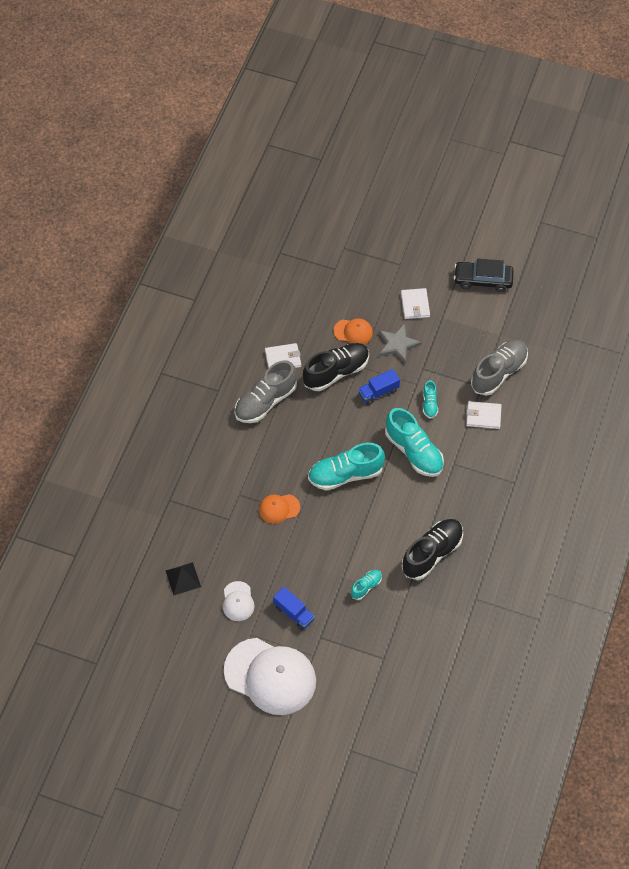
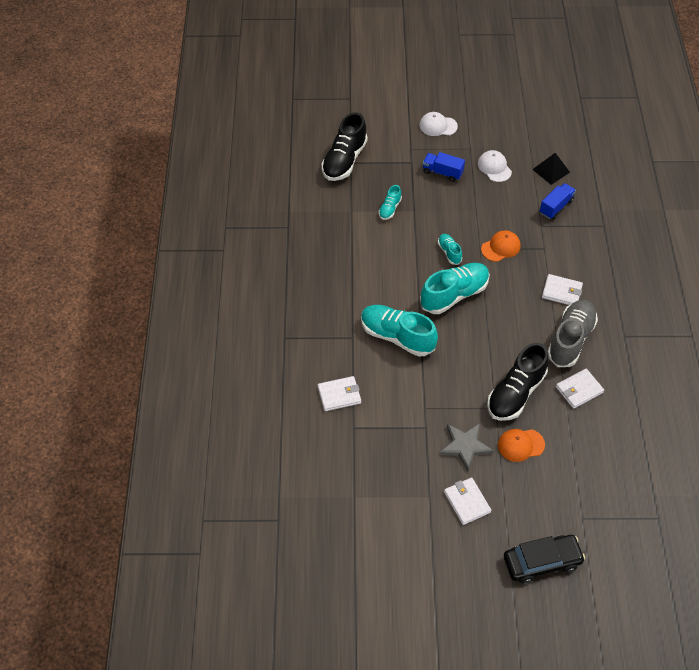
camera: 160 degrees right, 5 degrees down
(247, 446) = (562, 292): none -> white wallet
(270, 676) = (438, 126): white cap -> white cap, size x0.46
(378, 392) = (460, 386): blue truck -> blue truck (556, 207)
(429, 404) = (401, 390): turquoise shoe -> turquoise shoe (449, 252)
(432, 553) = (341, 251): black shoe -> black shoe (344, 160)
(483, 280) = (400, 564): black car -> black car (542, 562)
(499, 372) = (339, 449): grey shoe -> none

